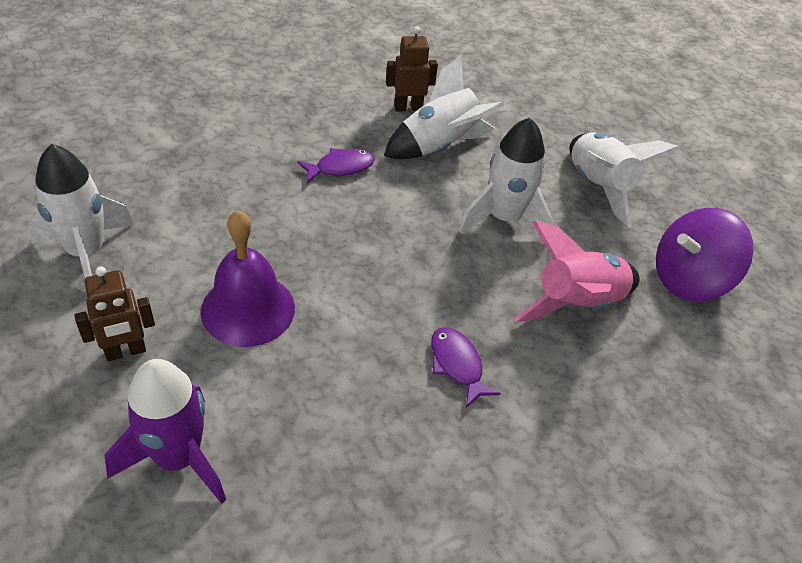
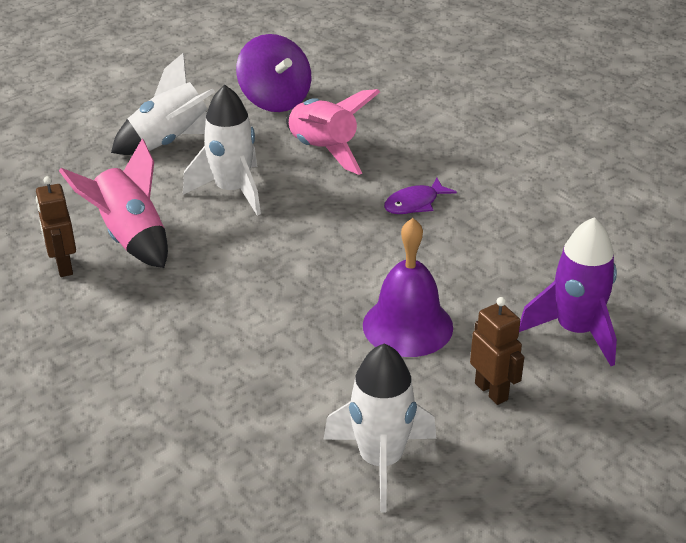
camera: 95 degrees left, 10 degrees down
(341, 167) = (184, 300): purple fish -> none
(439, 146) = (130, 238): white rocket -> pink rocket

